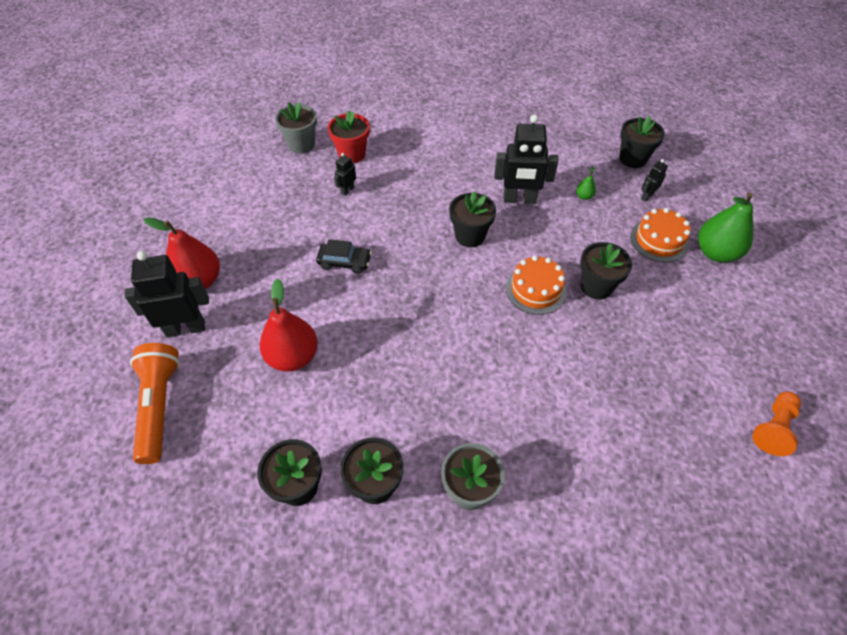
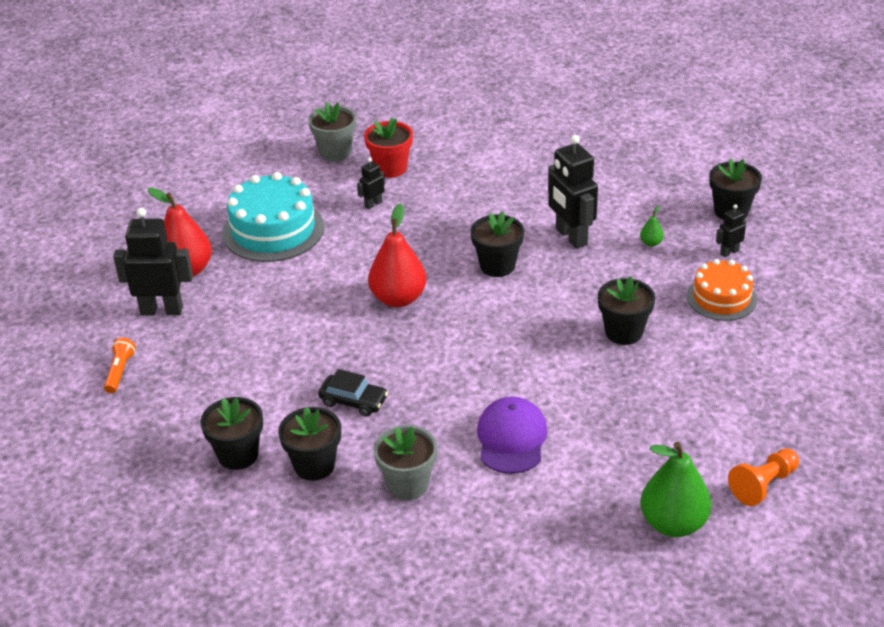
camera: 15 degrees right, 15 degrees down
(159, 406) = (120, 372): orange flashlight -> orange flashlight, size x0.51
(268, 227) = (273, 230): none -> turquoise cake
(293, 357) = (265, 350): red pear -> red pear (398, 298)
(344, 262) = (346, 273): black car -> black car (353, 401)
(519, 199) = (571, 237): black robot -> black robot turned 45 degrees clockwise
(536, 289) = (552, 326): orange cake -> none
(544, 417) = (511, 439): none -> purple cap
(716, 252) = (785, 318): green pear -> green pear (673, 523)

